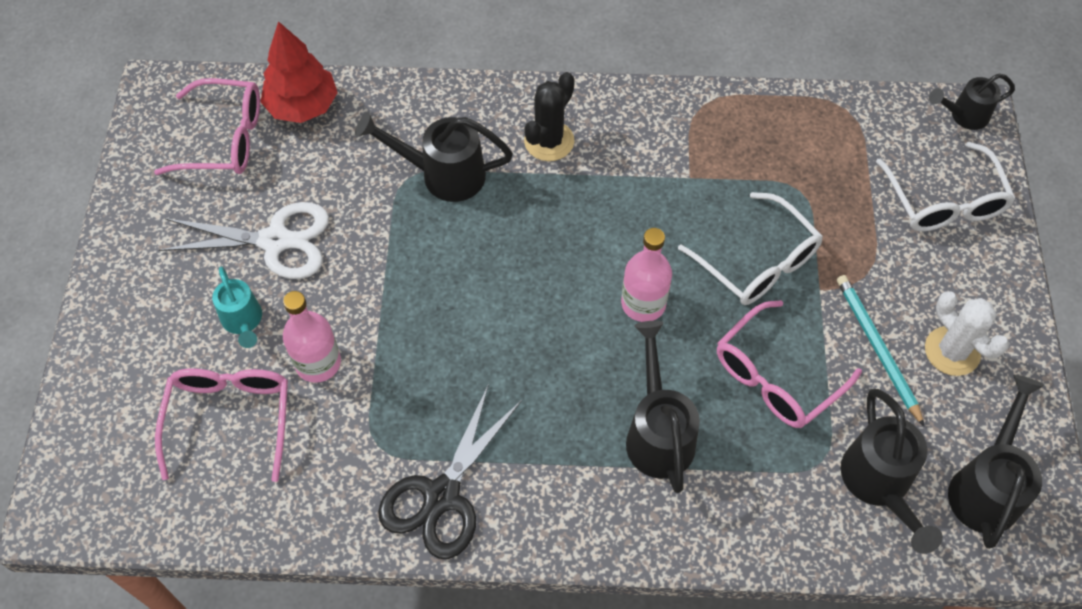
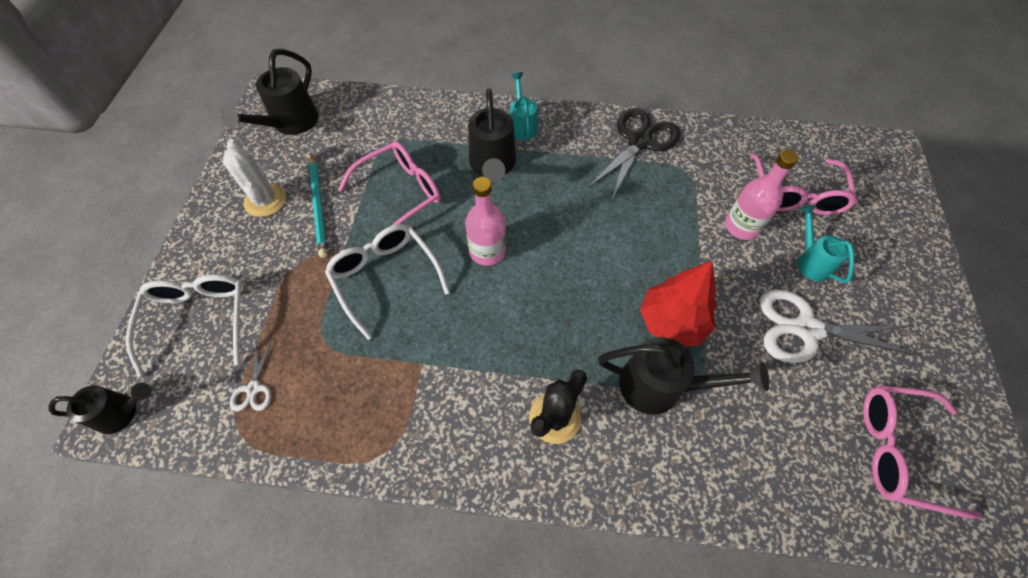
camera: 175 degrees left, 0 degrees up
(302, 106) = (827, 490): red tree -> red tree (672, 322)
(624, 514) = (522, 125): none -> turquoise watering can
(850, 143) = (254, 388): none -> white scissors
(879, 484) = (357, 129): black watering can -> none

